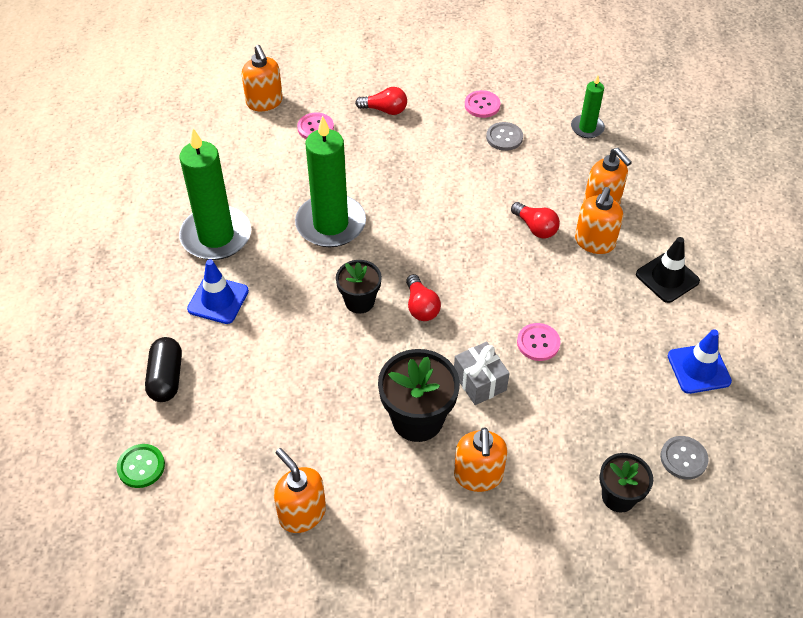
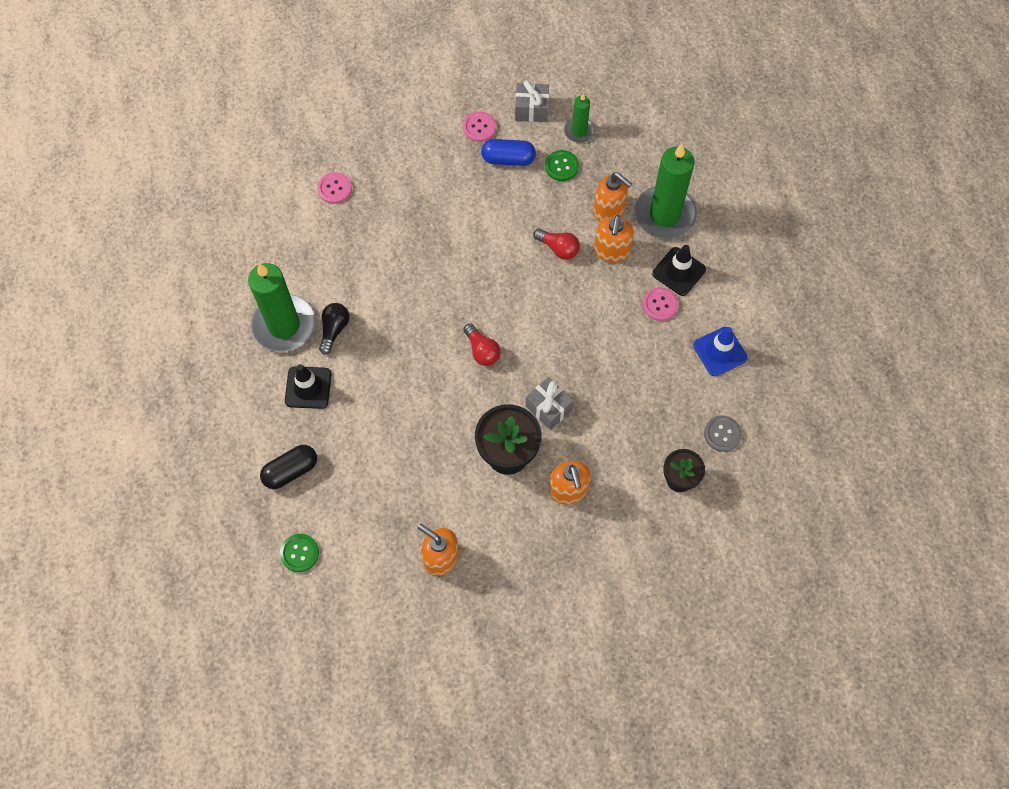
camera: 15 degrees left, 15 degrees up
(166, 378) = (290, 471): black capsule -> black capsule turned 75 degrees clockwise
(218, 300) = (308, 387): blue traffic cone -> black traffic cone
(264, 102) = (278, 171): orange soap dispenser -> none
(267, 252) = (334, 330): none -> black light bulb
(330, 224) = (380, 288): green candle -> green candle (664, 215)
(359, 301) = (429, 358): black flower pot -> none
(385, 110) = (392, 154): red light bulb -> none
(504, 137) = (508, 159): grey button -> blue capsule
(538, 343) = (587, 360): pink button -> pink button (660, 305)
(541, 100) = (531, 110): none -> grey gift
(560, 155) = (561, 166): none -> green button

